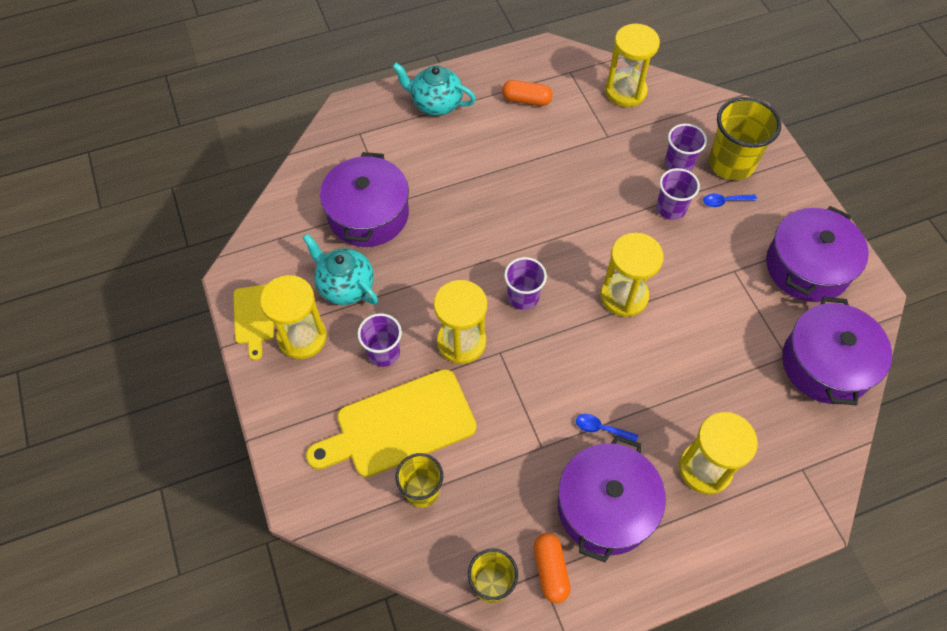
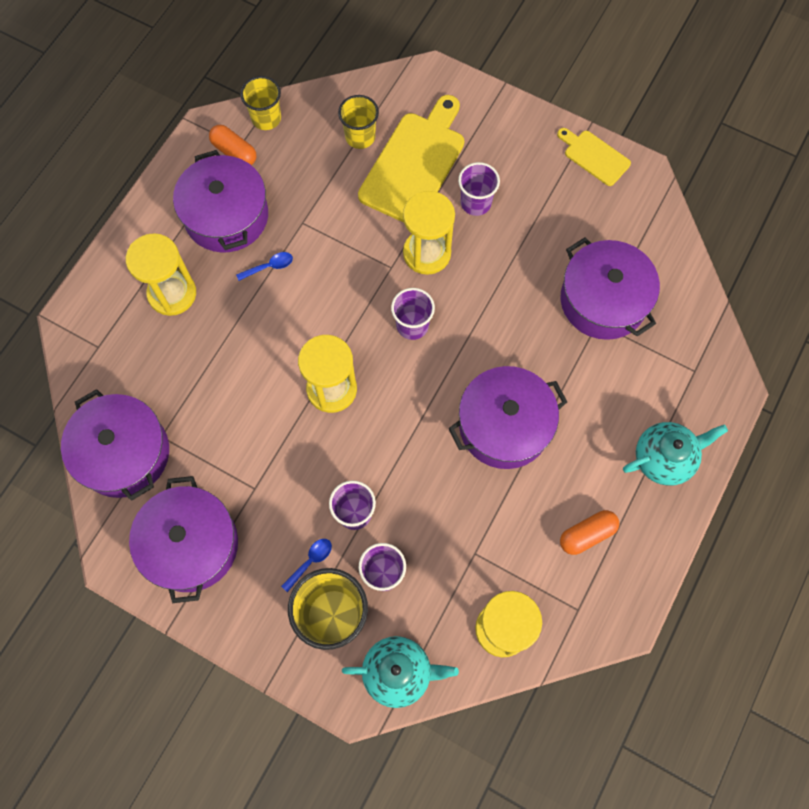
camera: 140 degrees right, 10 degrees up
(302, 337) = (544, 169): yellow hourglass -> none
(345, 286) = (556, 229): turquoise teapot -> turquoise teapot (398, 672)
(519, 189) = (504, 425): none -> purple pot

